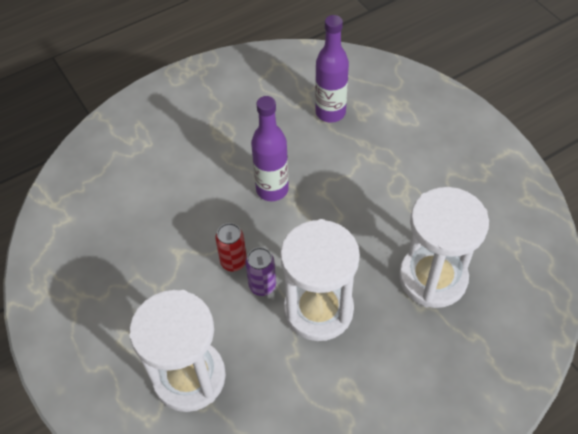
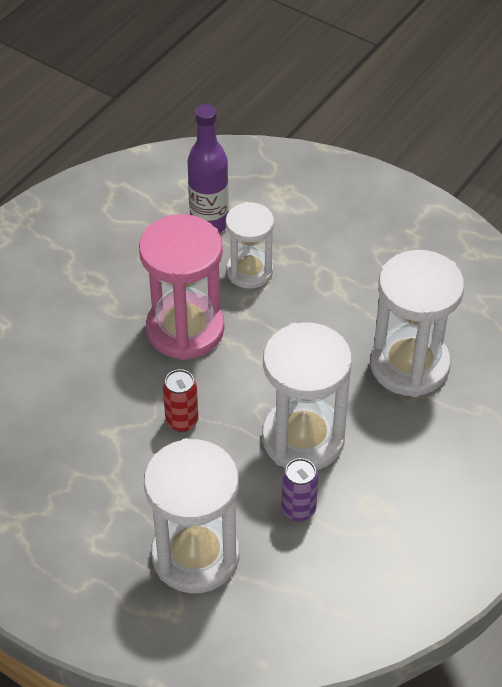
camera: 25 degrees left, 5 degrees down
(262, 286) = (228, 435): purple can -> purple can (298, 509)
(272, 189) = (185, 329): purple bottle -> pink hourglass
(342, 159) = (249, 271): none -> white hourglass

